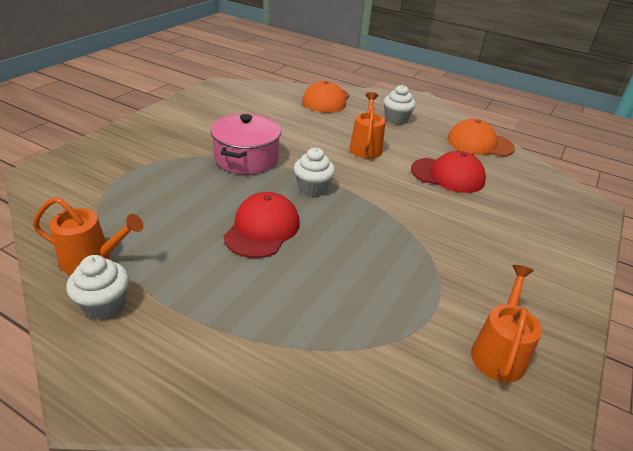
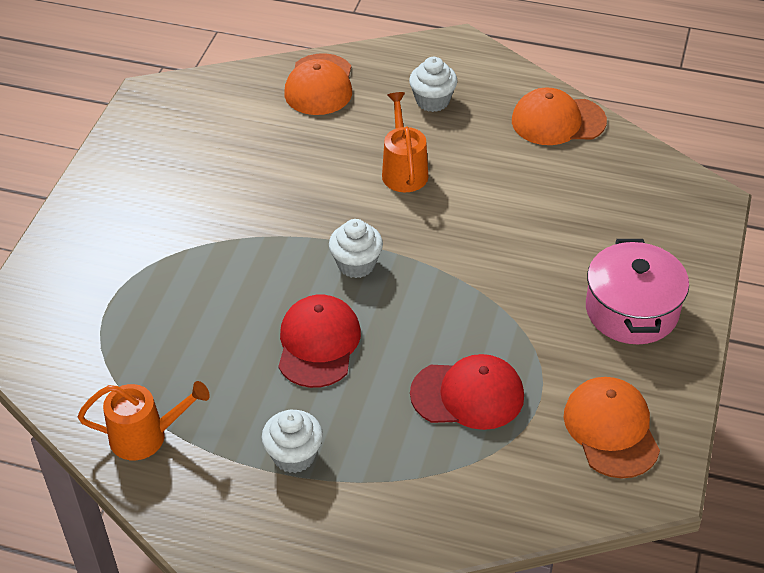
camera: 10 degrees left, 10 degrees up
(104, 305) = (192, 485): white cupcake -> white cupcake (294, 455)
(246, 158) = (252, 235): pink pot -> pink pot (632, 310)
(448, 175) = (523, 195): red cap -> red cap (467, 395)
(499, 351) = (611, 429): orange watering can -> orange cap

